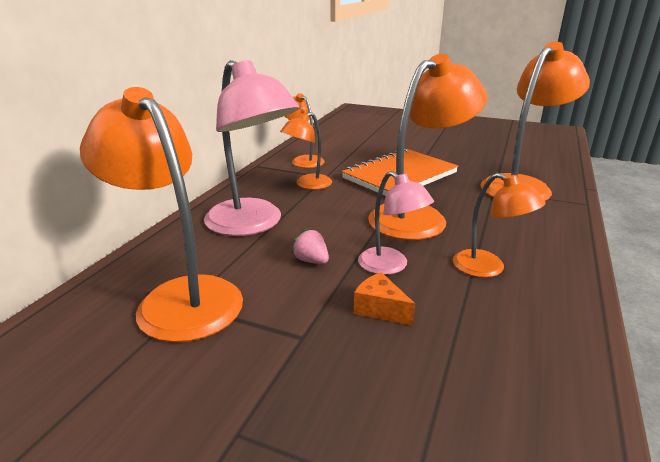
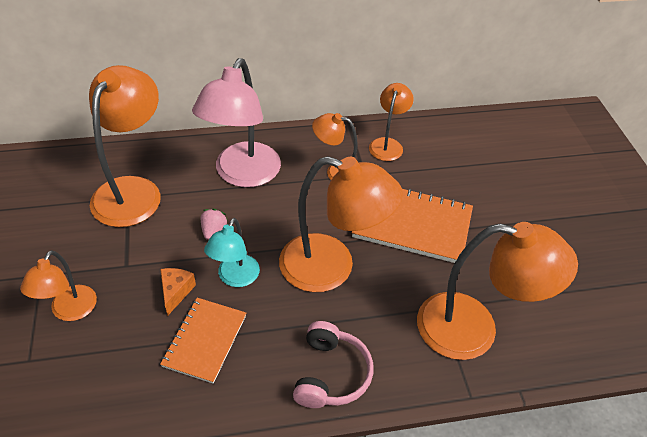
camera: 55 degrees right, 20 degrees up
(390, 266) = (235, 278): pink lamp -> turquoise lamp
(466, 308) = (204, 340): none -> orange notebook
(488, 268) = (271, 340): orange lamp -> orange lamp (69, 311)
(544, 250) = (331, 374): none -> pink headphones

